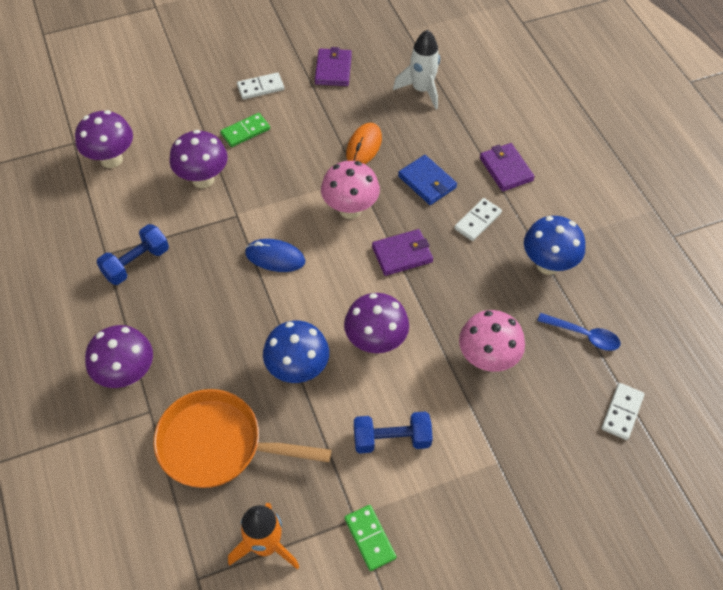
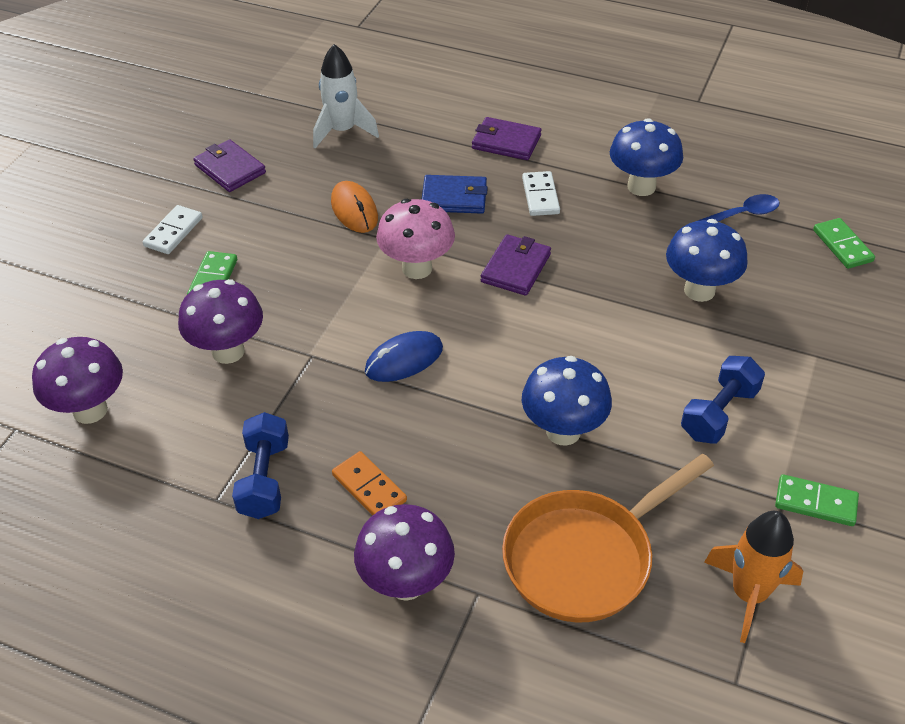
camera: 45 degrees left, 10 degrees down
(172, 311) = (369, 488): none -> orange domino
(375, 342) = (595, 352): purple mushroom -> none
(487, 359) = (699, 290): pink mushroom -> blue mushroom
(622, 412) = (842, 246): white domino -> green domino

